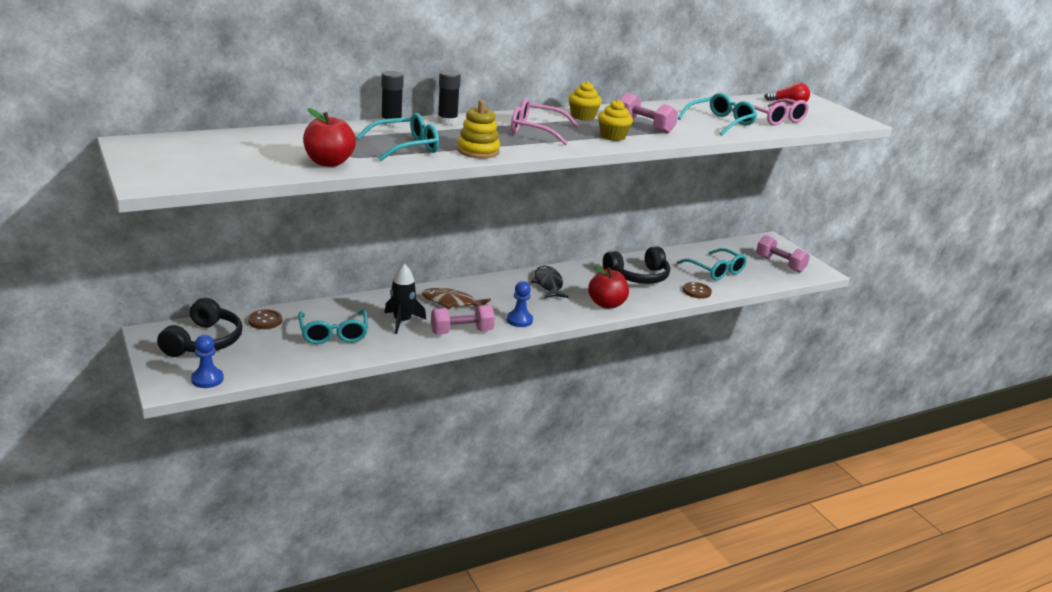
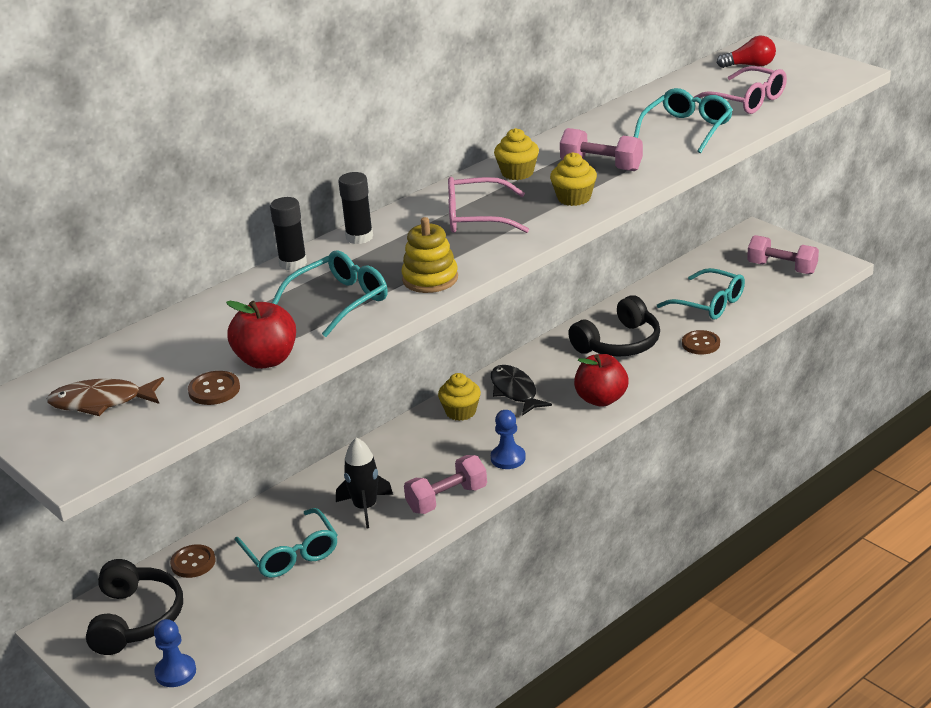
camera: 10 degrees left, 5 degrees up
(279, 168) = (214, 390): none -> brown button
(451, 303) = (411, 459): brown fish -> brown fish (101, 402)
(503, 286) = (460, 412): none -> yellow cupcake

